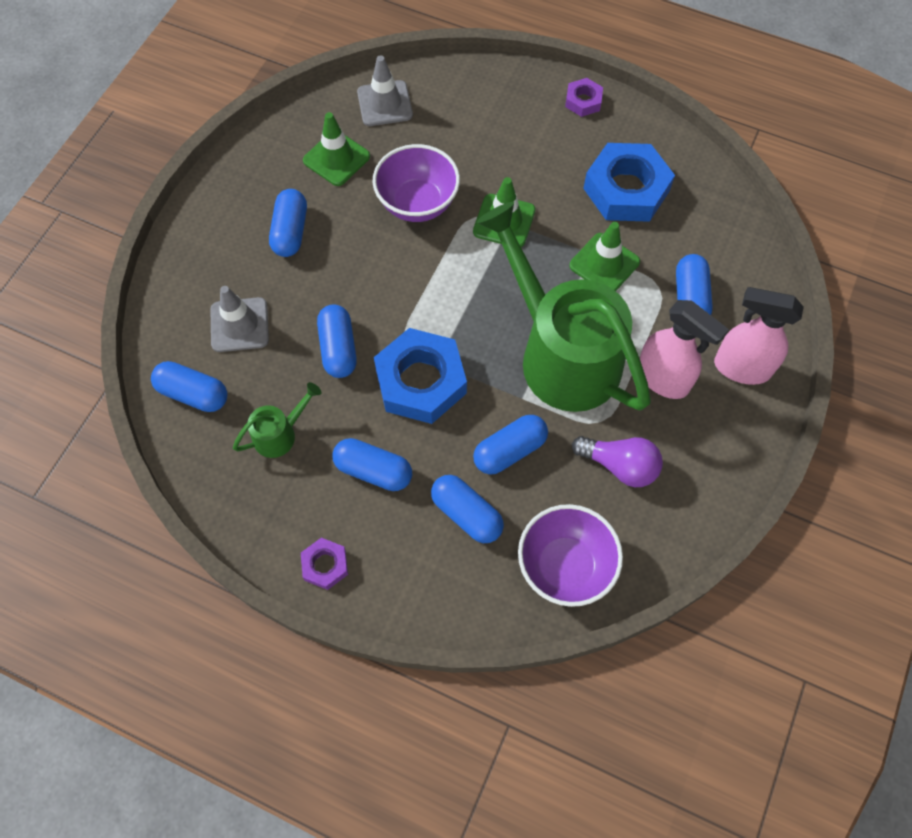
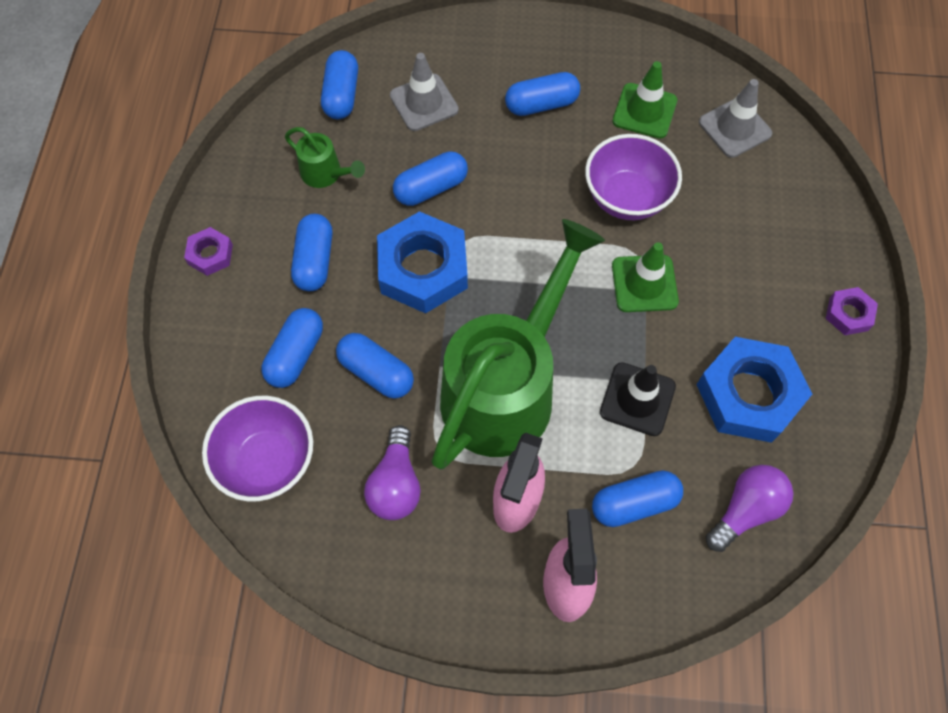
camera: 70 degrees right, 0 degrees up
(604, 264) = (637, 399): green traffic cone -> black traffic cone
(717, 228) = (745, 510): none -> purple light bulb

